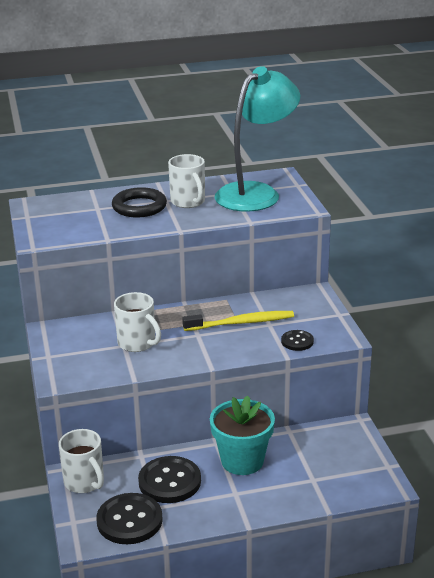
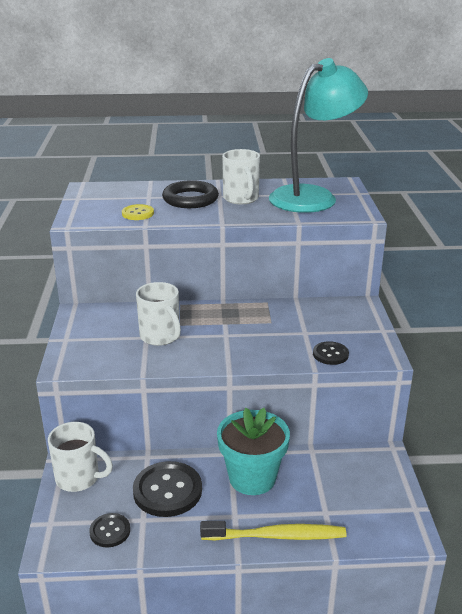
camera: 10 degrees right, 0 degrees up
(85, 482) = (79, 478): white mug -> white mug turned 45 degrees counterclockwise
(95, 227) = (138, 213): none -> yellow button
(129, 520) = (110, 531): black button -> black button, size x0.55
(241, 323) = (275, 328): yellow toothbrush -> yellow toothbrush (277, 536)

